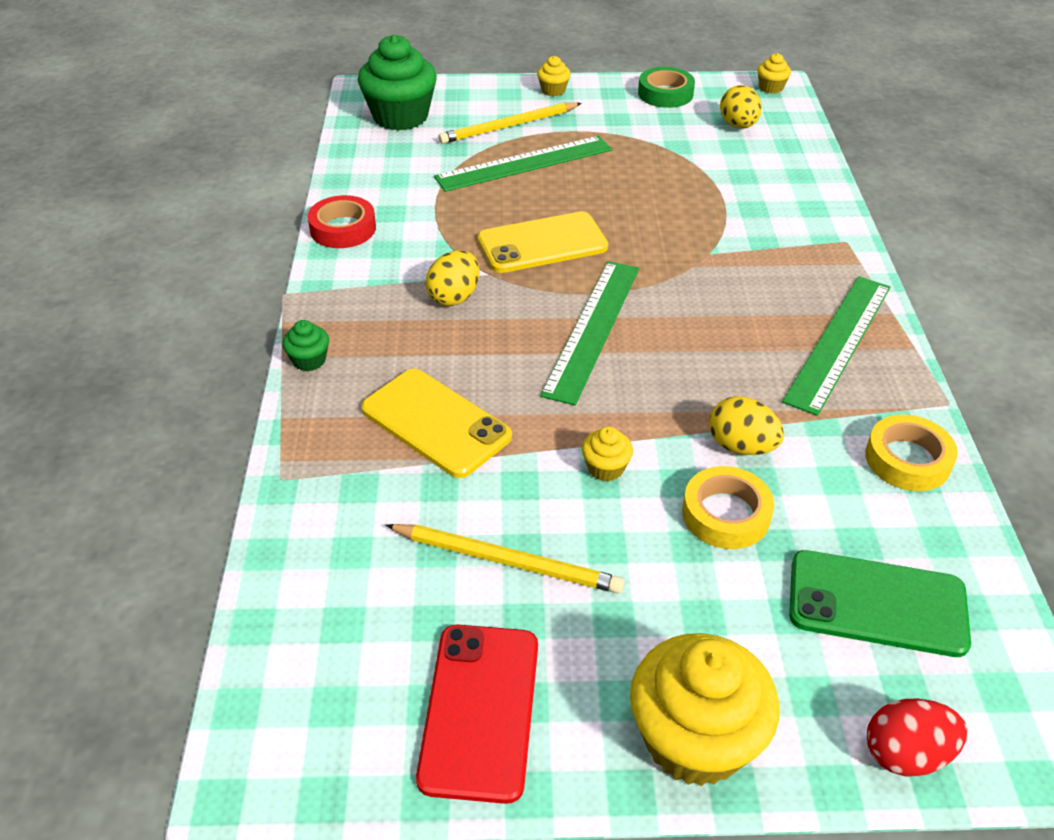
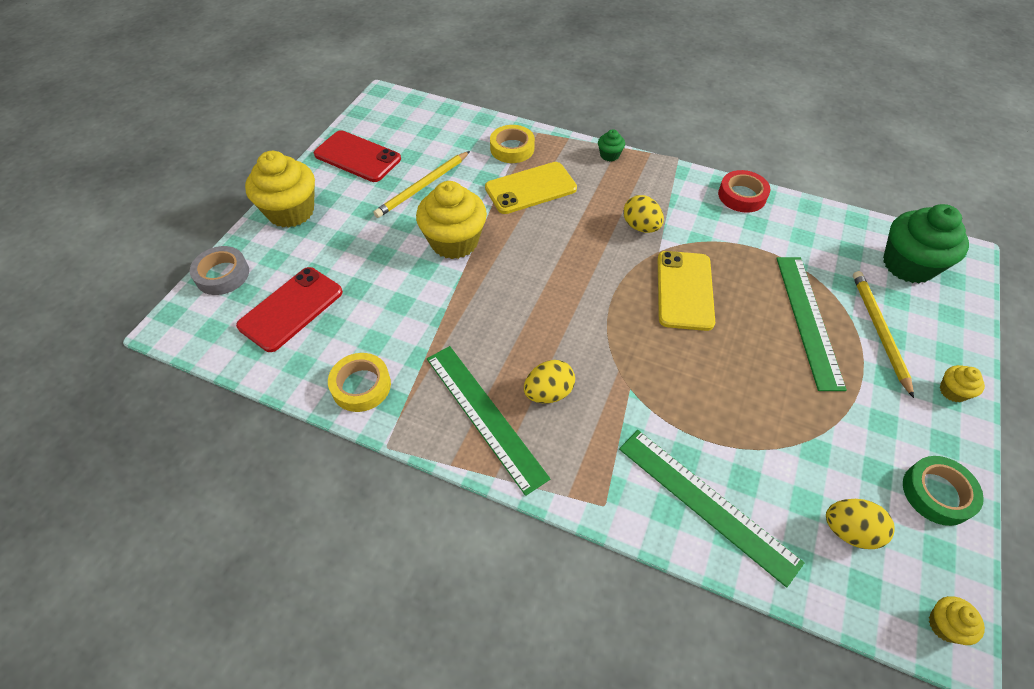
camera: 115 degrees right, 10 degrees up
(592, 329) = (574, 281): green ruler -> green ruler (706, 503)
(605, 468) = (454, 241): yellow cupcake -> yellow cupcake, size x2.23
(726, 514) = (389, 276): yellow tape -> yellow tape (512, 148)
(741, 446) = (429, 307): yellow egg -> yellow egg (548, 392)
(877, 604) = (291, 309): green phone -> red phone
(906, 754) = (222, 275): red egg -> grey tape

